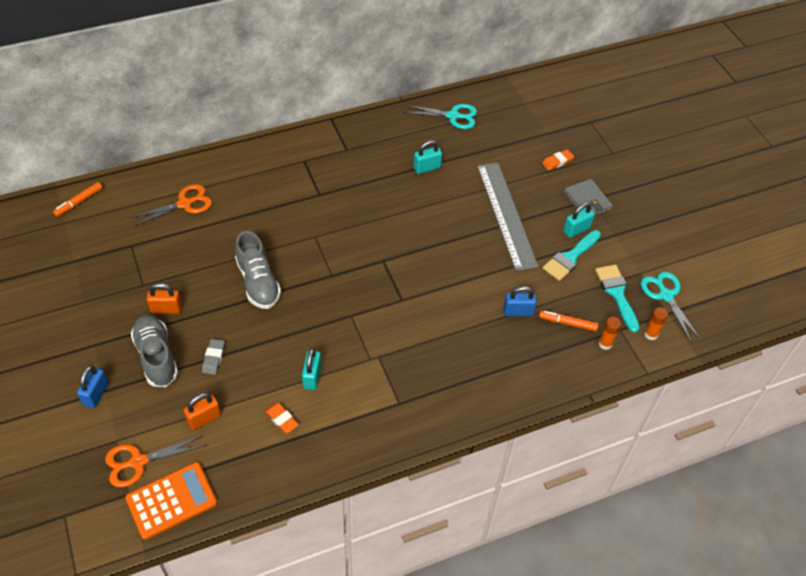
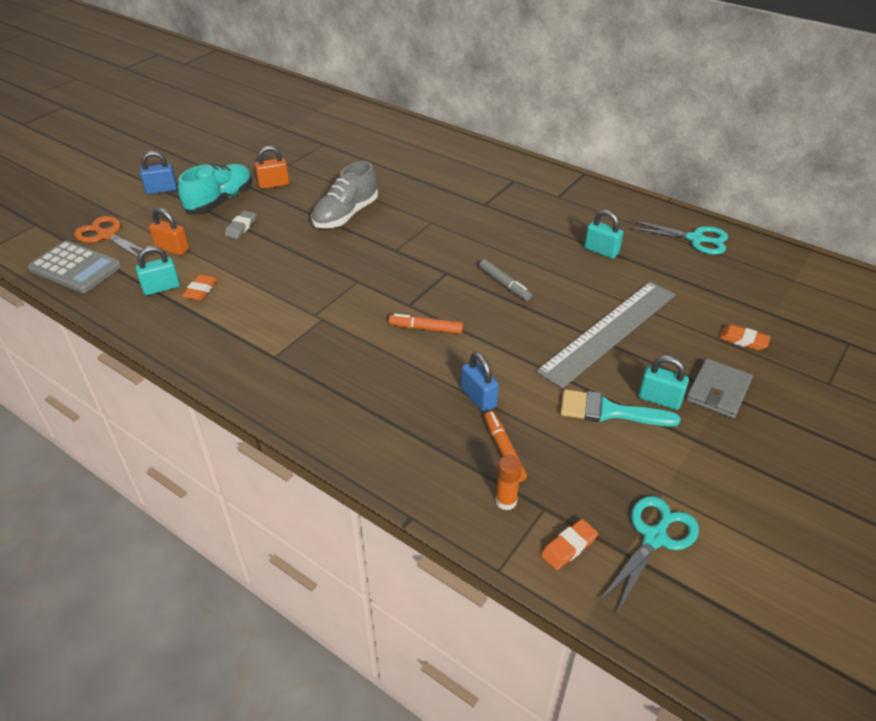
camera: 60 degrees right, 10 degrees down
(79, 202) = (343, 107): orange marker -> orange marker (426, 328)
(156, 357) = (220, 200): grey shoe -> turquoise shoe
(166, 309) = (274, 184): orange padlock -> orange padlock turned 75 degrees counterclockwise
(171, 500) = (76, 268): orange calculator -> grey calculator
(185, 204) = (393, 147): orange scissors -> none
(214, 358) = (241, 227): grey eraser -> grey eraser turned 45 degrees counterclockwise
(312, 376) = (263, 288): turquoise padlock -> turquoise padlock (161, 288)
(421, 237) = (504, 284): none -> grey marker
(453, 116) = (695, 239): turquoise scissors -> turquoise scissors turned 45 degrees counterclockwise
(616, 293) = (600, 480): turquoise brush -> none
(651, 334) = (568, 547): orange glue stick -> orange eraser

